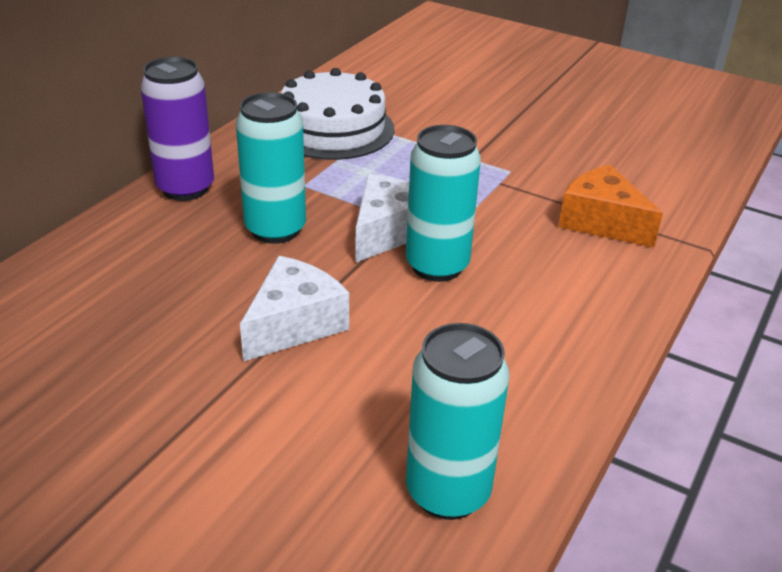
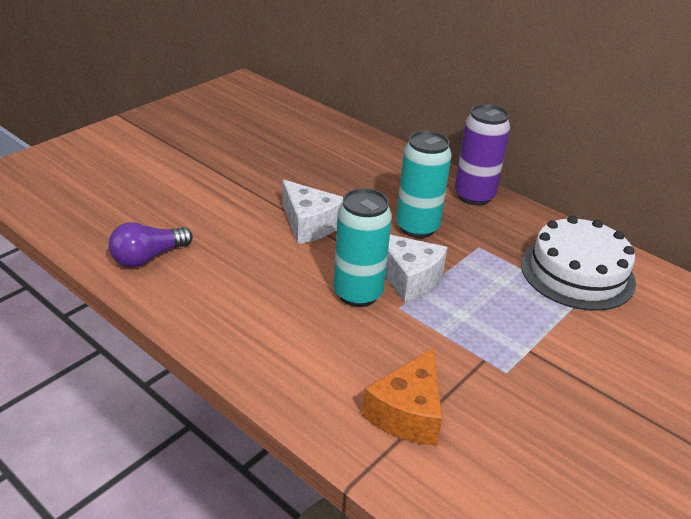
camera: 100 degrees right, 0 degrees up
(448, 492) = (148, 257): turquoise can -> purple light bulb
(601, 222) = (408, 413): orange cheese -> orange cheese turned 150 degrees clockwise

